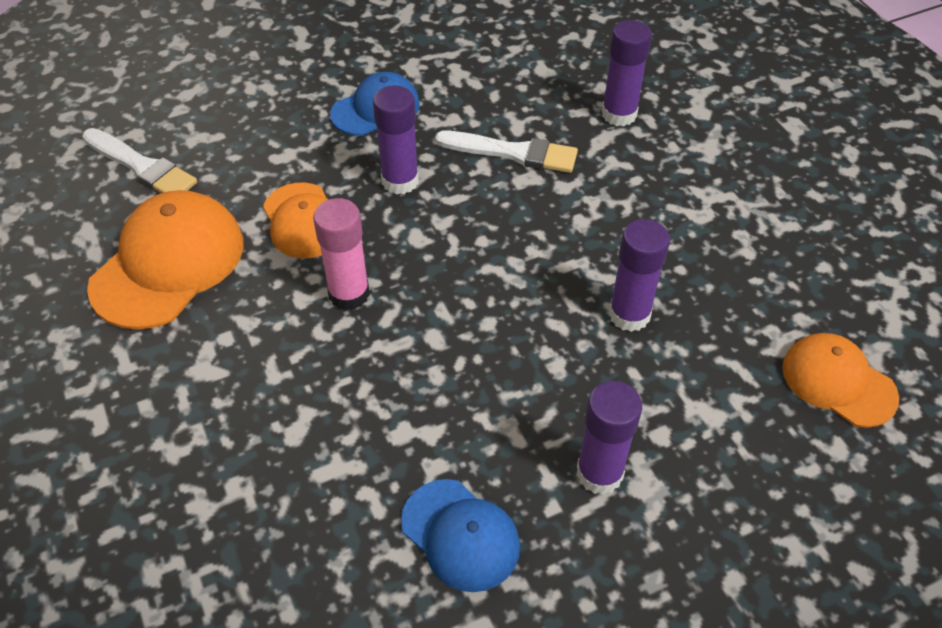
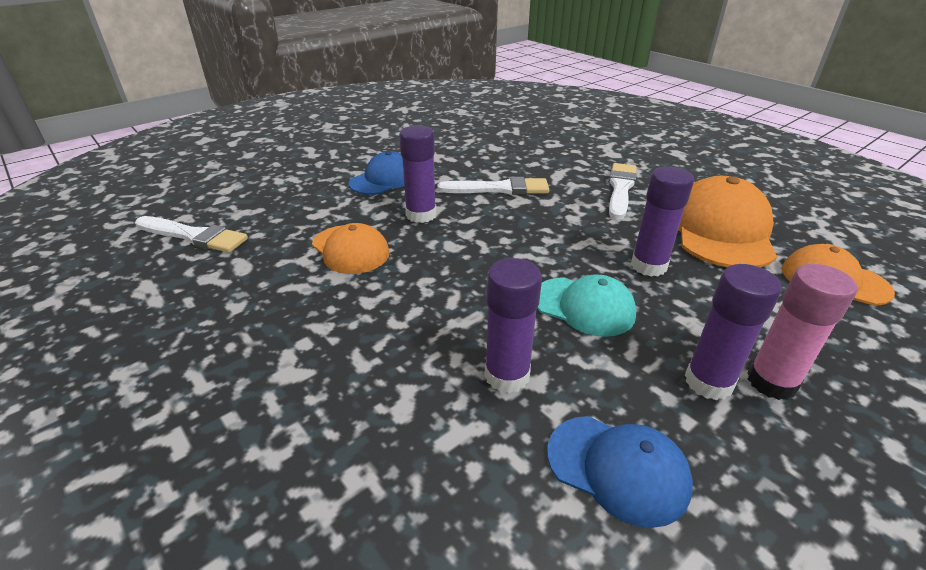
camera: 15 degrees left, 15 degrees down
(168, 264) = (232, 296): orange cap -> orange cap (720, 230)
(349, 294) = (410, 290): pink glue stick -> pink glue stick (771, 382)
(524, 355) = (584, 306): none -> turquoise cap
(619, 114) = (561, 161): purple glue stick -> purple glue stick (507, 375)
(670, 181) = (620, 189): none -> white brush

